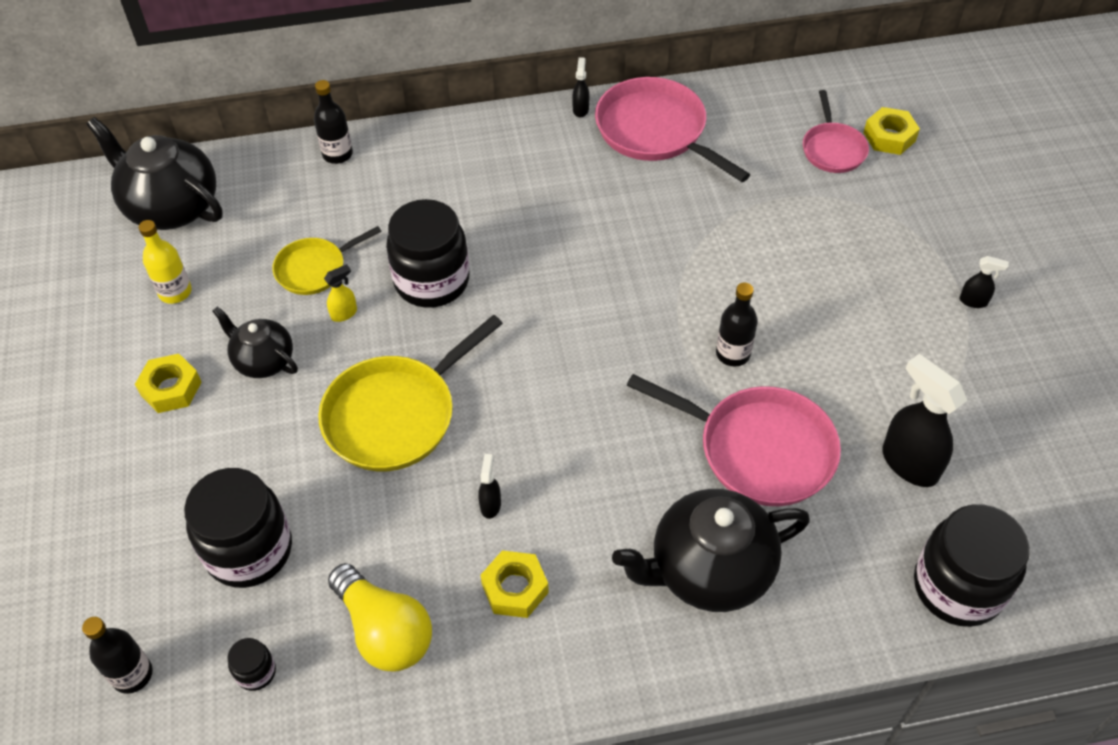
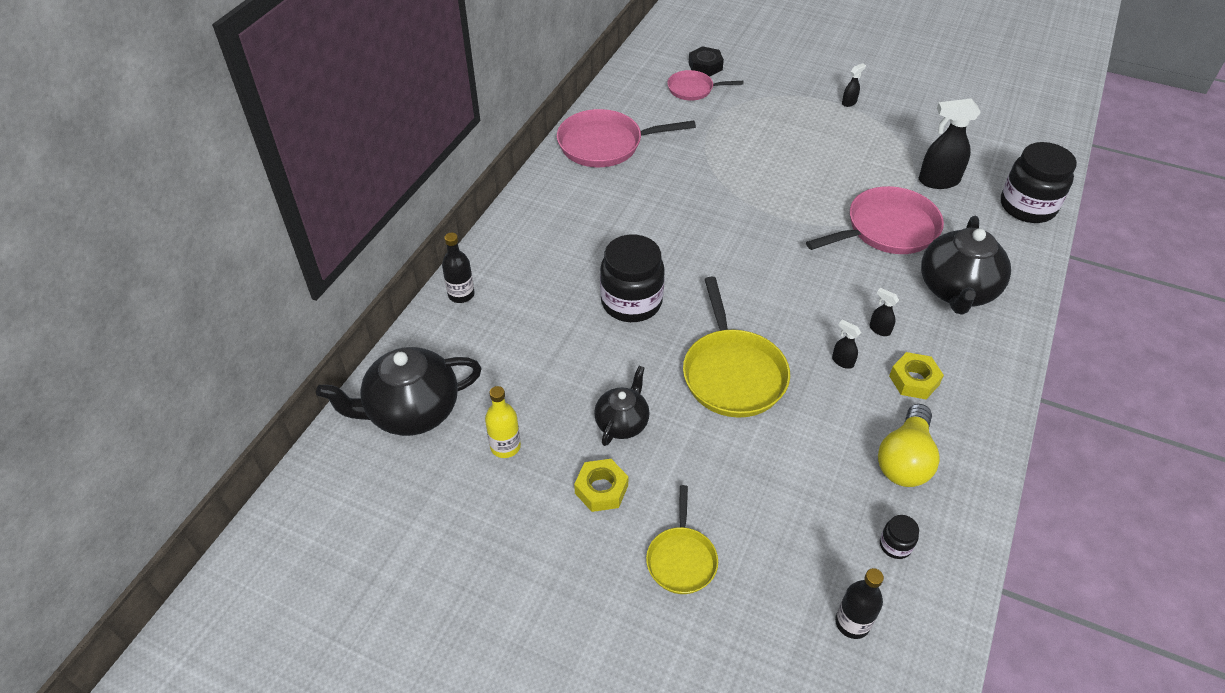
camera: 55 degrees left, 5 degrees down
(249, 550) = (789, 505): black jar -> none
(263, 360) = (622, 423): black teapot -> black teapot turned 135 degrees clockwise
(314, 269) = (561, 356): yellow pan -> yellow pan (681, 559)
(344, 313) = (619, 359): yellow spray bottle -> none
(384, 630) = (905, 459): yellow light bulb -> yellow light bulb turned 120 degrees clockwise
(580, 109) = (550, 164): black spray bottle -> black spray bottle (879, 329)
(733, 354) = (810, 203): black bottle -> none
(833, 149) = (693, 89): pink pan -> pink pan turned 150 degrees clockwise
(889, 137) = (705, 66): yellow nut -> black nut

